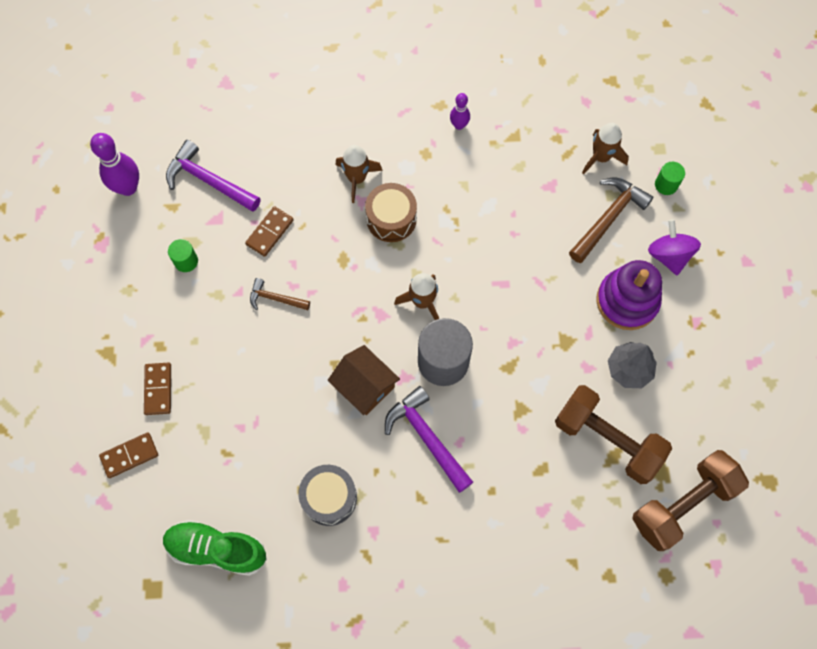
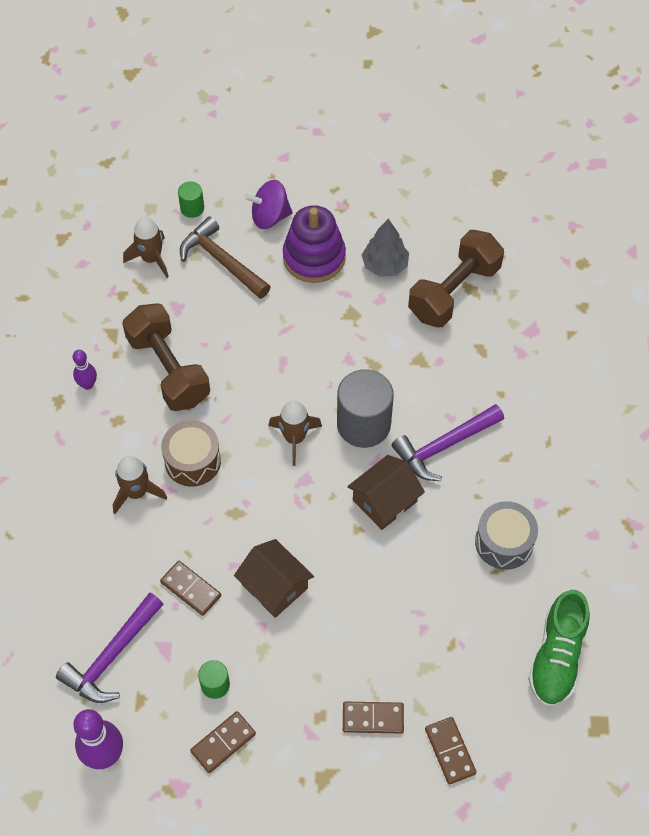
camera: 85 degrees left, 10 degrees down
(137, 273) = (223, 743): none -> brown domino
(275, 298) = (274, 586): brown hammer -> brown house
(683, 504) = (517, 241): brown dumbbell -> brown dumbbell (168, 369)

